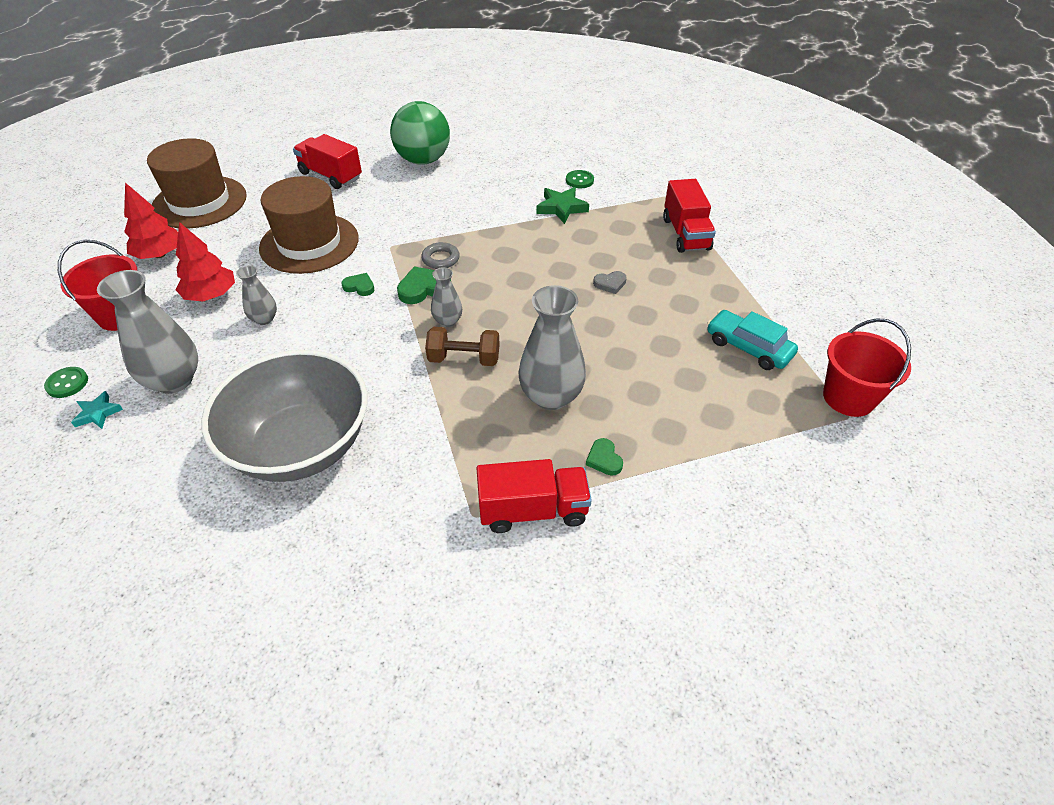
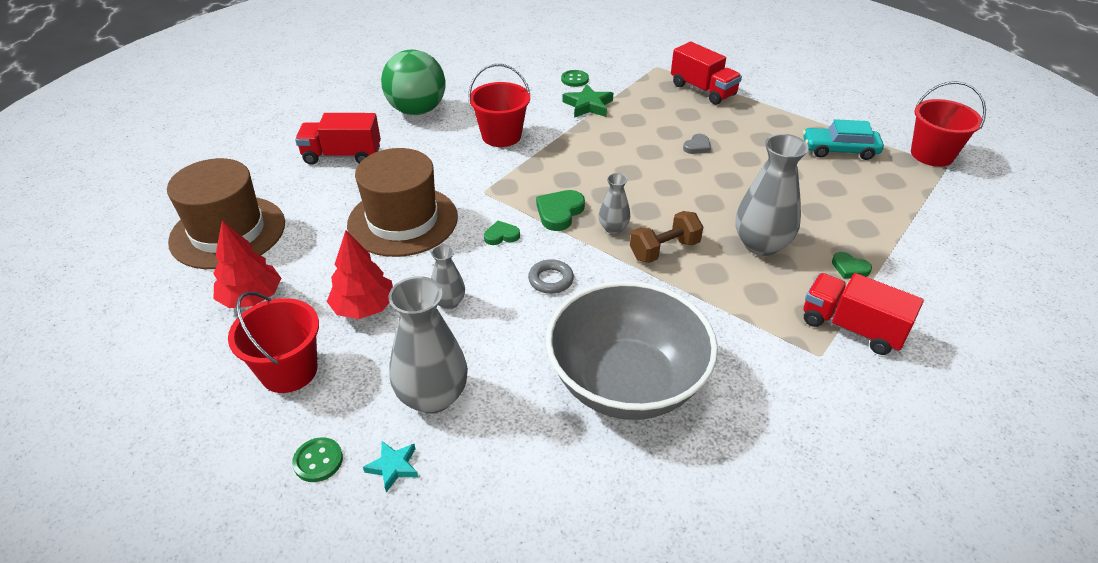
camera: 35 degrees left, 5 degrees down
(440, 259) = (542, 183): grey ring -> grey ring (551, 280)
(459, 206) = (501, 136): none -> red bucket
(533, 510) = (851, 327): red truck -> red truck turned 105 degrees counterclockwise

